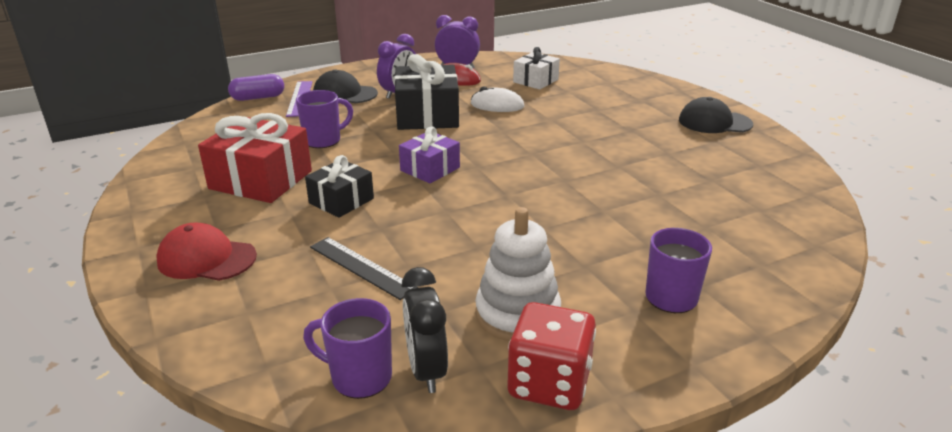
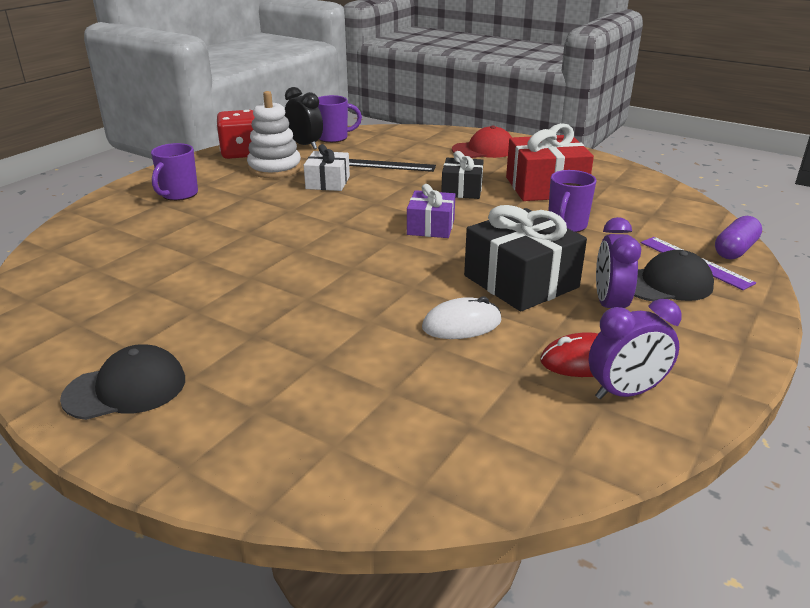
camera: 150 degrees right, 0 degrees up
(535, 81) = (464, 402): white gift -> white gift (328, 182)

